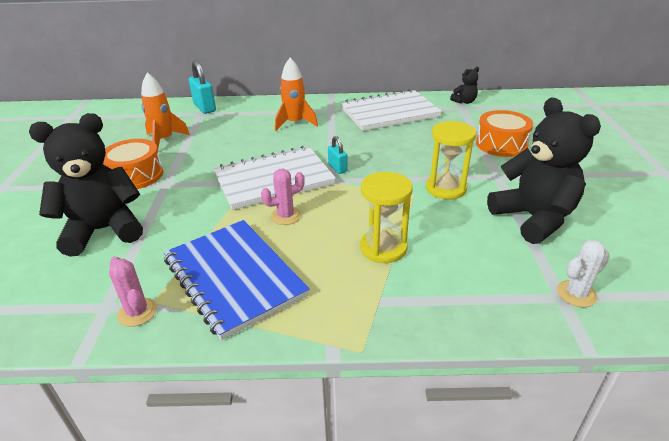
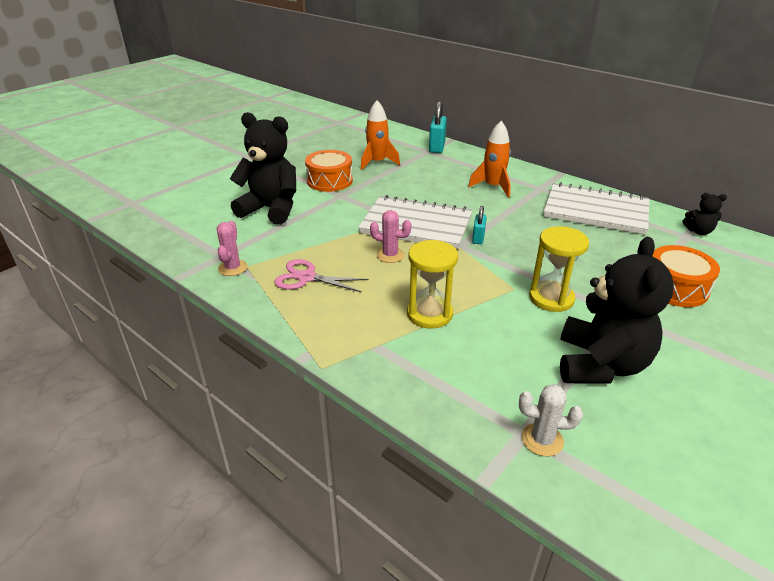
camera: 40 degrees right, 0 degrees up
(234, 277) = (306, 277): blue notebook -> pink scissors

